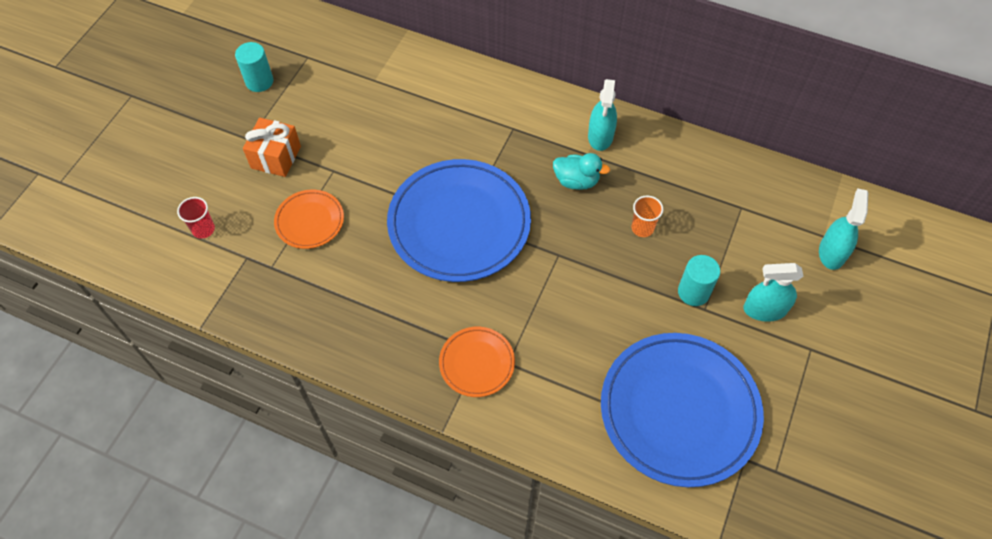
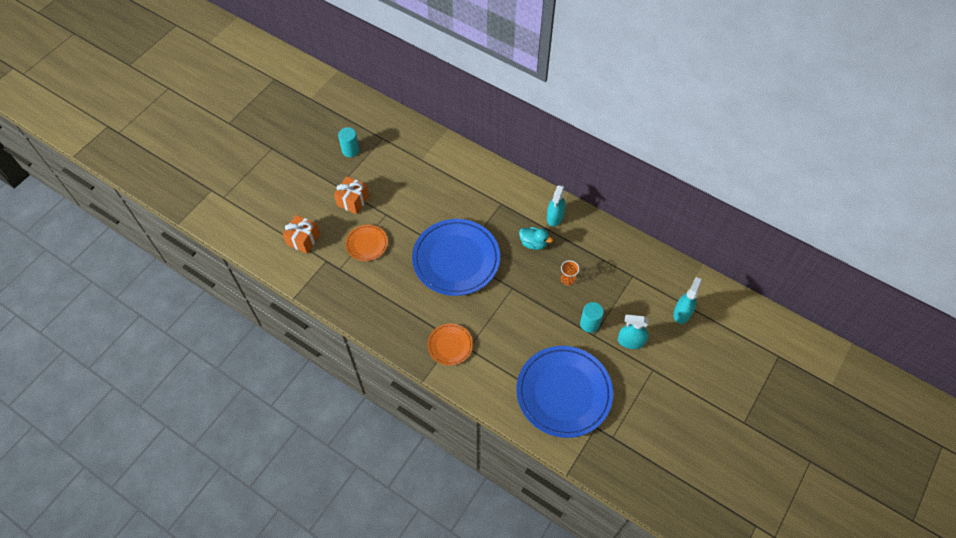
camera: 10 degrees right, 0 degrees up
(203, 229) = (303, 239): red cup -> orange gift

